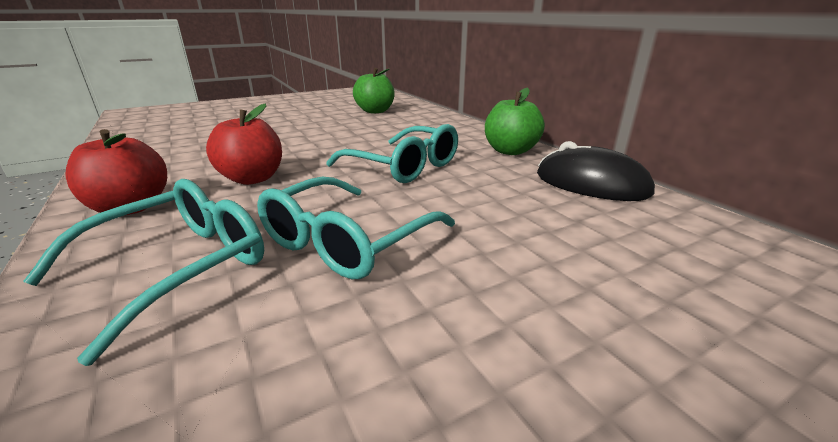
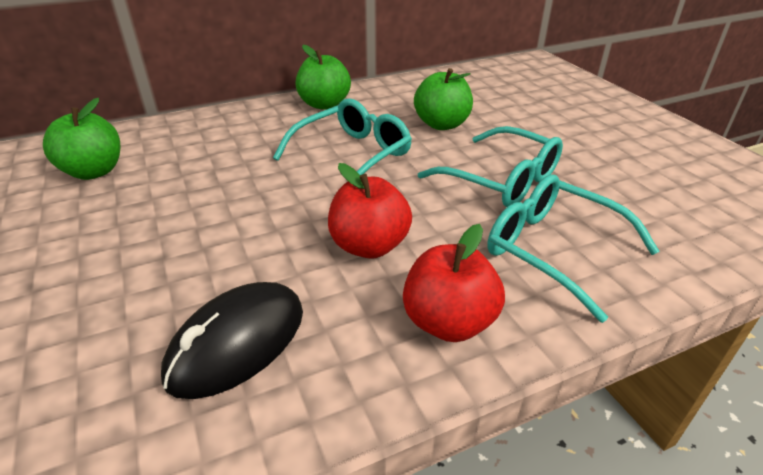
camera: 85 degrees left, 10 degrees up
(495, 206) = (442, 124): none -> green apple
(591, 184) = (405, 89): black mouse -> black mouse (237, 343)

